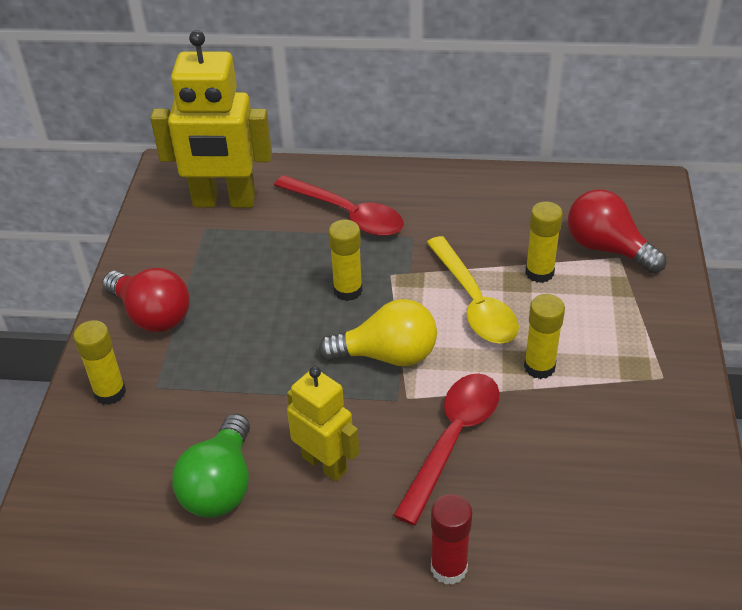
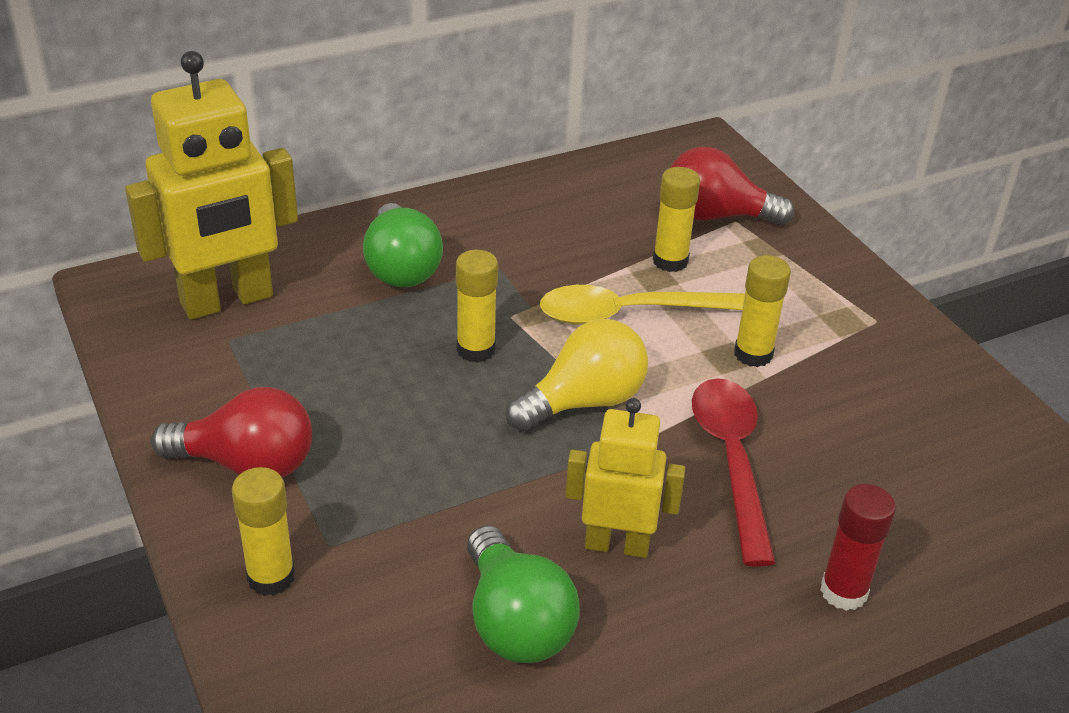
camera: 35 degrees left, 5 degrees down
(347, 214) = (401, 268): red spoon -> green light bulb
(474, 302) = (629, 313): yellow spoon -> yellow spoon turned 135 degrees clockwise

